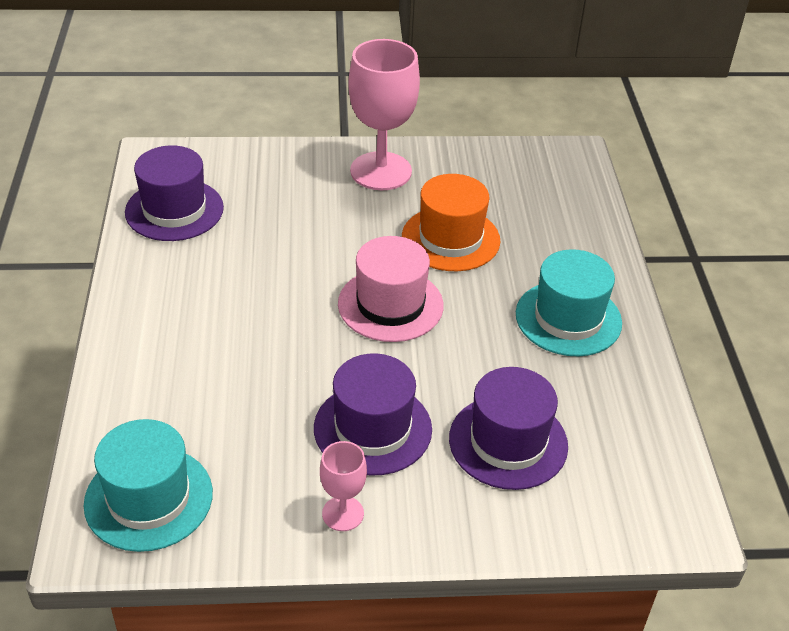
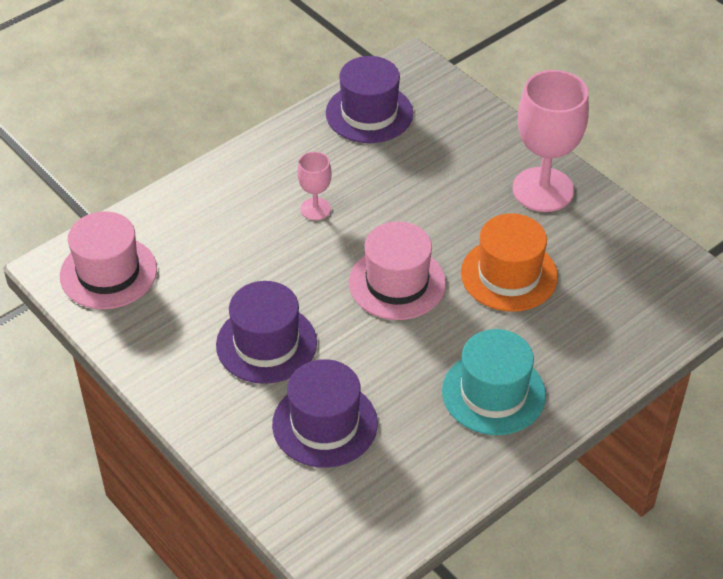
camera: 55 degrees right, 5 degrees up
(148, 498) = (108, 273): turquoise hat -> pink hat
(343, 513) = (179, 371): pink goblet -> pink goblet (315, 209)

